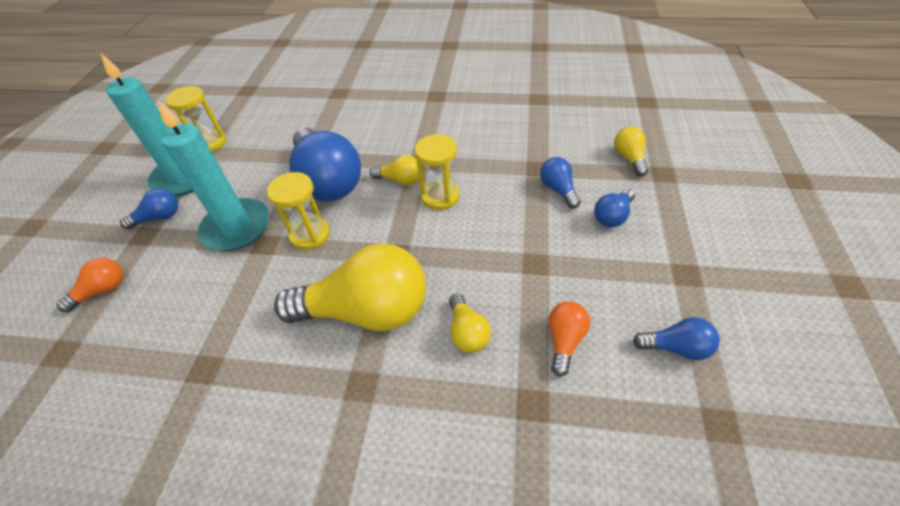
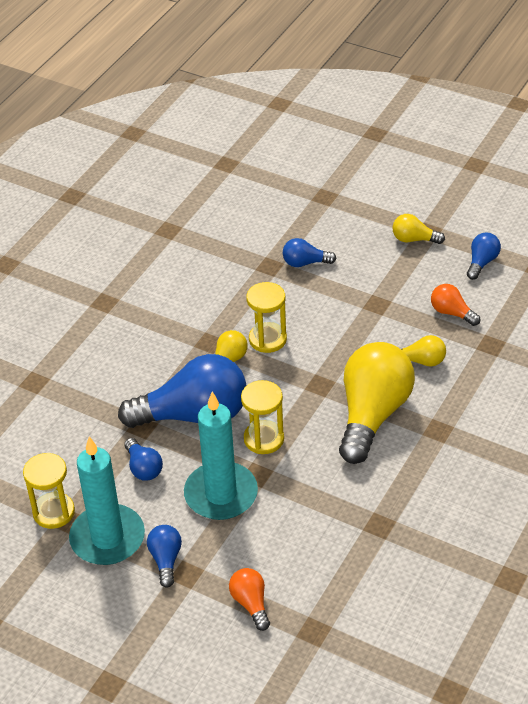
camera: 70 degrees left, 5 degrees down
(612, 216) = (354, 244): blue light bulb -> blue light bulb (143, 468)
(629, 158) = (294, 207): yellow light bulb -> yellow light bulb (414, 239)

